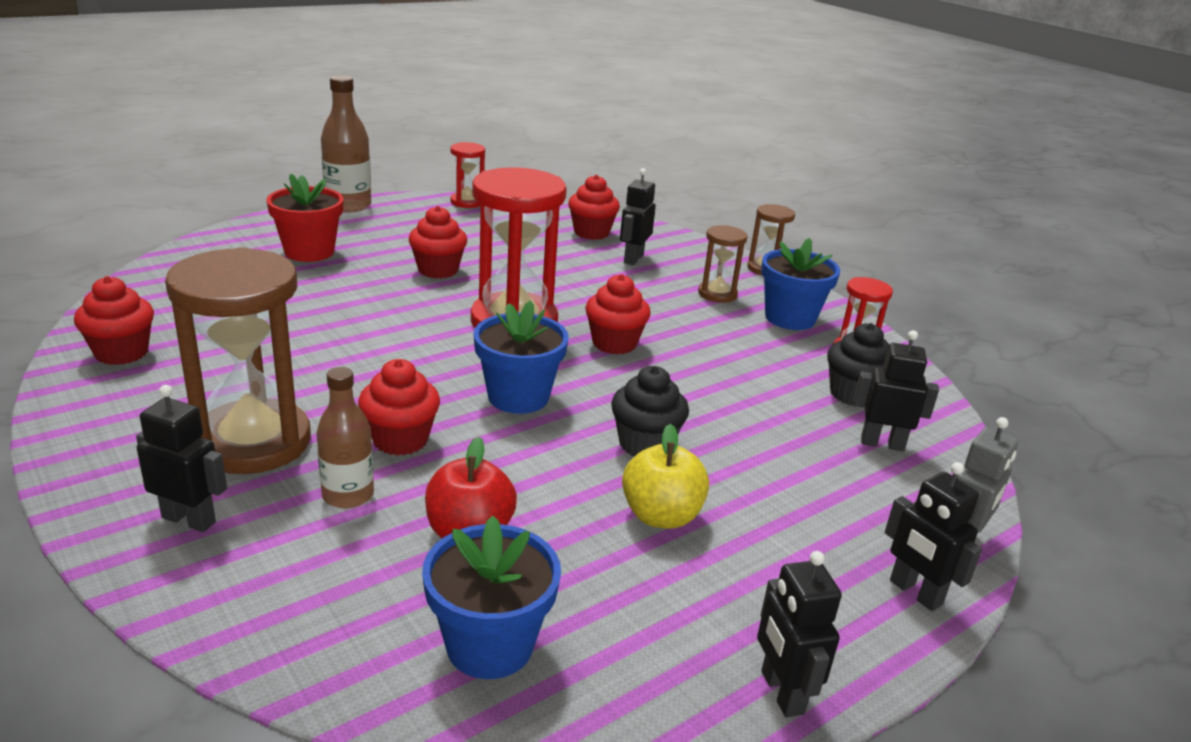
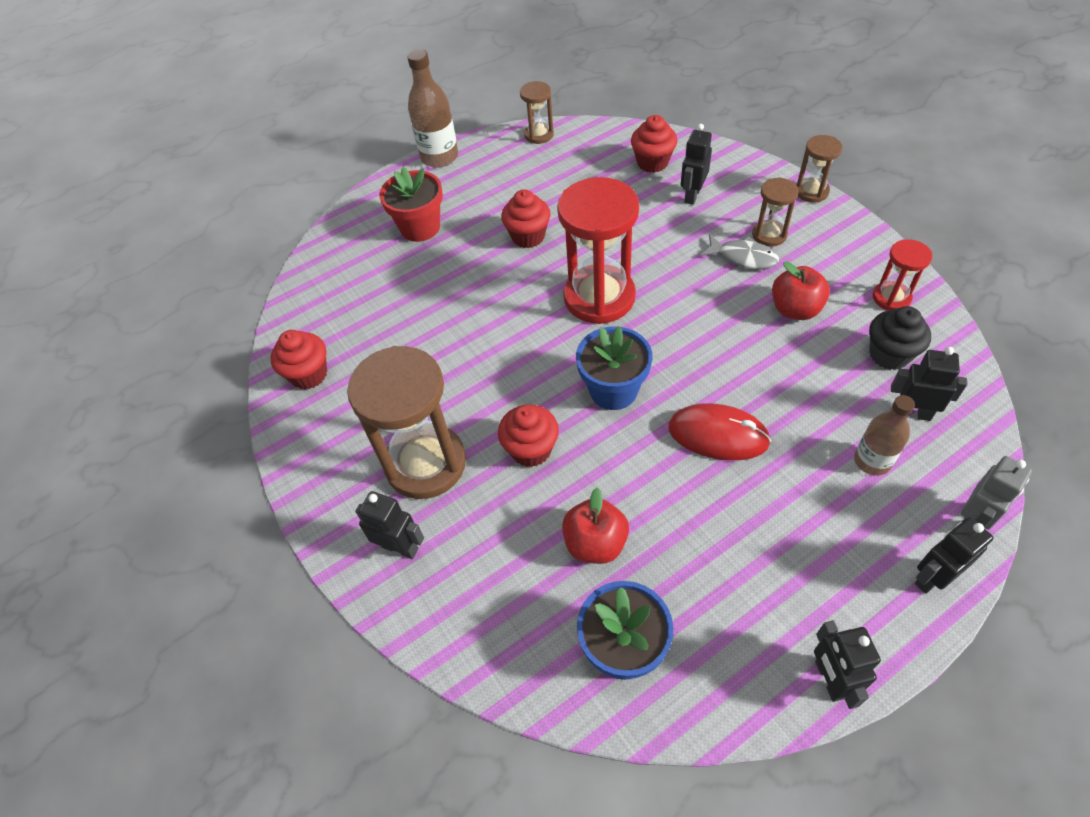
camera: 10 degrees right, 25 degrees up
(348, 495) = (503, 512): brown bottle -> brown bottle (872, 461)
(467, 202) = (539, 135): red hourglass -> brown hourglass
(614, 343) = (684, 314): red cupcake -> none
(645, 444) = (718, 434): black cupcake -> red mouse
(661, 516) = (735, 513): yellow apple -> none
(687, 307) = (743, 257): none -> grey fish
(744, 351) = (795, 309): none -> red apple
(790, 318) = (834, 259): blue flower pot -> none
(915, 593) = (932, 577): black robot -> black robot turned 90 degrees clockwise

